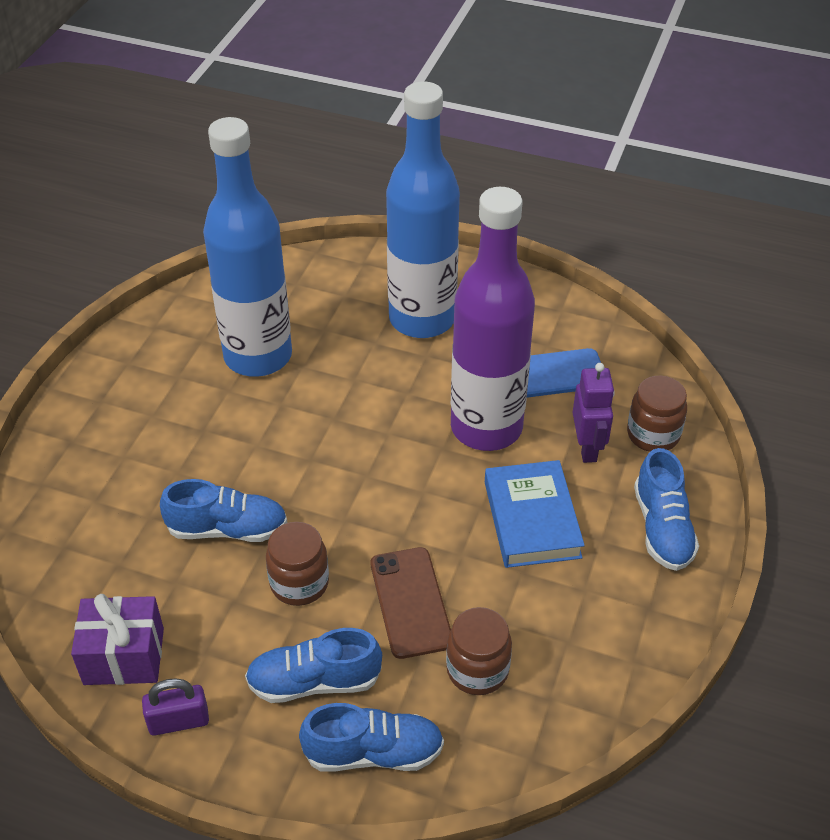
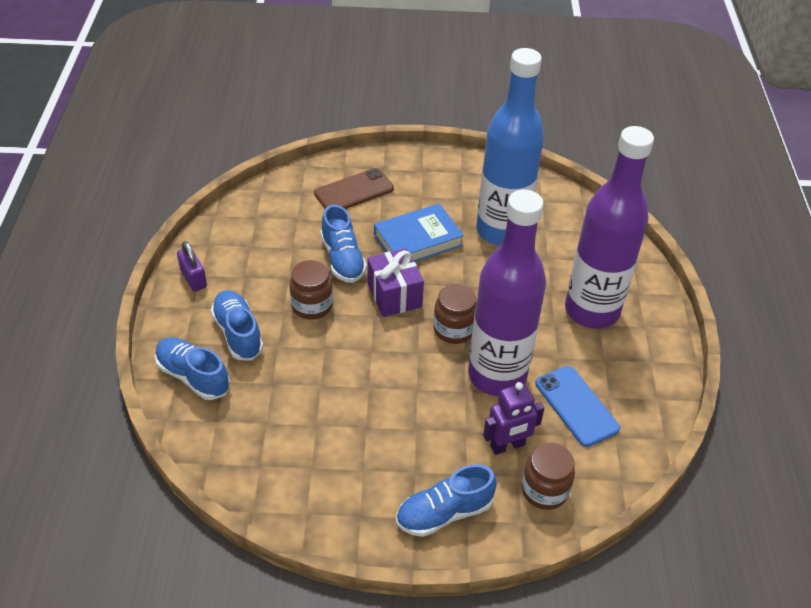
camera: 70 degrees right, 0 degrees up
(124, 656) = (232, 242): purple gift -> purple gift (394, 295)
(373, 752) = (193, 376): blue shoe -> blue shoe turned 150 degrees clockwise
(411, 602) = (316, 368): brown phone -> brown phone (354, 191)
(422, 319) = (591, 311): blue bottle -> purple bottle
(477, 670) = (271, 418): brown jar -> brown jar (454, 329)
(531, 519) = (417, 423): blue book -> blue book (417, 240)

